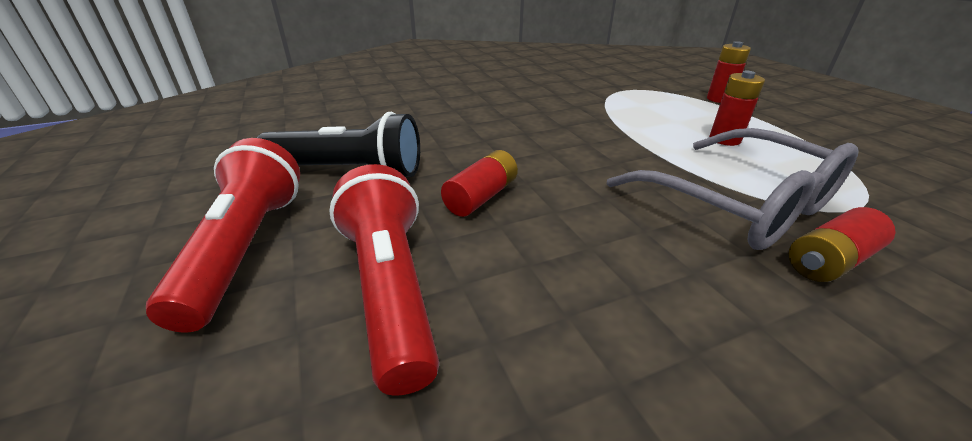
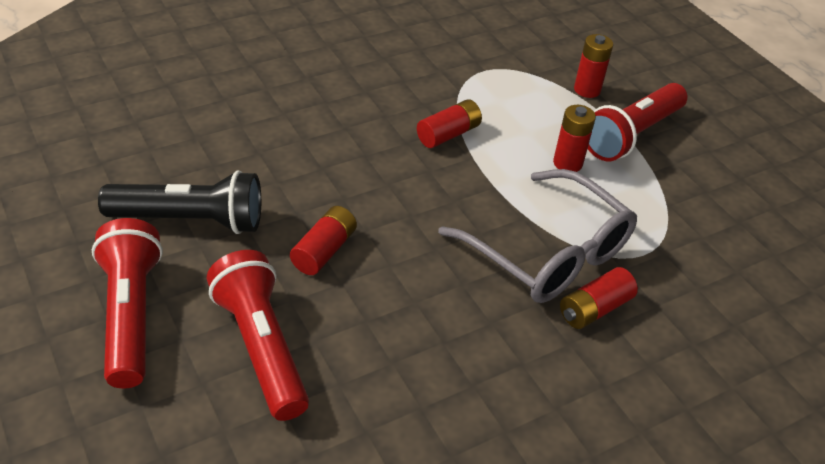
camera: 10 degrees left, 10 degrees up
(601, 121) = (448, 134): none -> red battery
(777, 123) = (631, 135): none -> red flashlight

